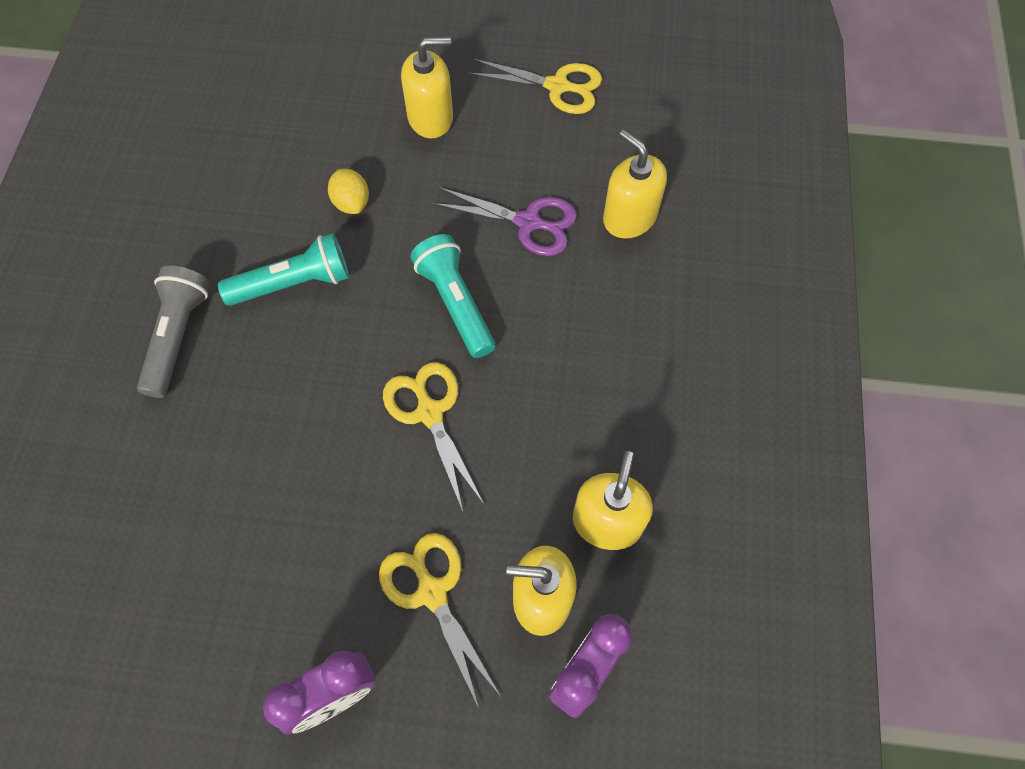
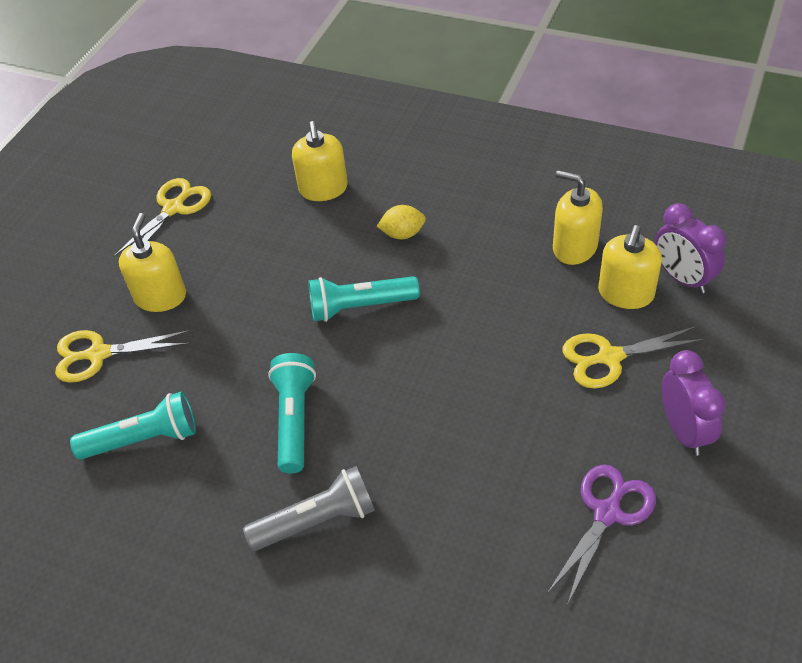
camera: 70 degrees left, 15 degrees down
(178, 336) = (317, 521): grey flashlight -> grey flashlight turned 135 degrees clockwise
(254, 165) = (144, 439): none -> turquoise flashlight
(351, 203) = (225, 366): yellow lemon -> yellow lemon (402, 234)
(430, 413) = (456, 338): yellow scissors -> yellow scissors (99, 354)
(528, 222) = (301, 249): purple scissors -> purple scissors (607, 513)
(629, 217) = (323, 189): yellow soap dispenser -> yellow soap dispenser turned 75 degrees counterclockwise

